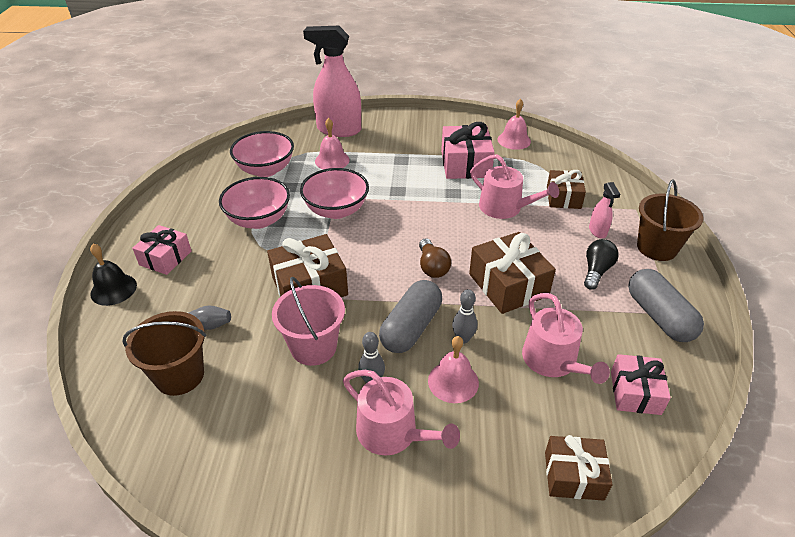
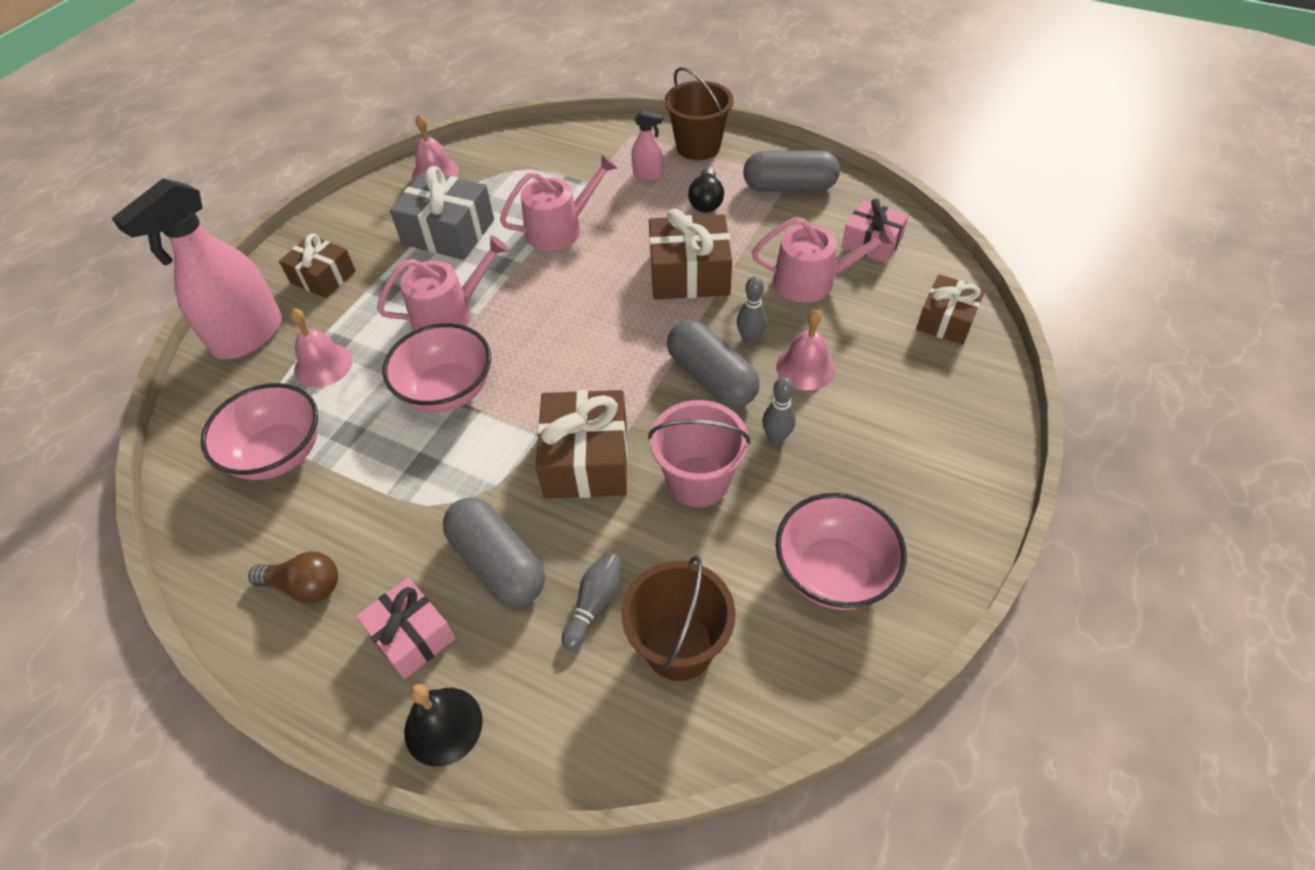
camera: 65 degrees left, 10 degrees up
(220, 274) = (498, 563): none -> grey capsule
(259, 220) = (403, 489): pink bowl -> pink bowl (833, 572)
(393, 433) = (854, 439): pink watering can -> pink watering can (449, 314)
(432, 267) = (622, 327): brown light bulb -> brown light bulb (305, 586)
(465, 164) = (448, 232): pink gift -> grey gift
(563, 197) = (575, 176): brown gift -> brown gift (323, 277)
(596, 271) = (706, 201): black light bulb -> black light bulb turned 135 degrees counterclockwise

